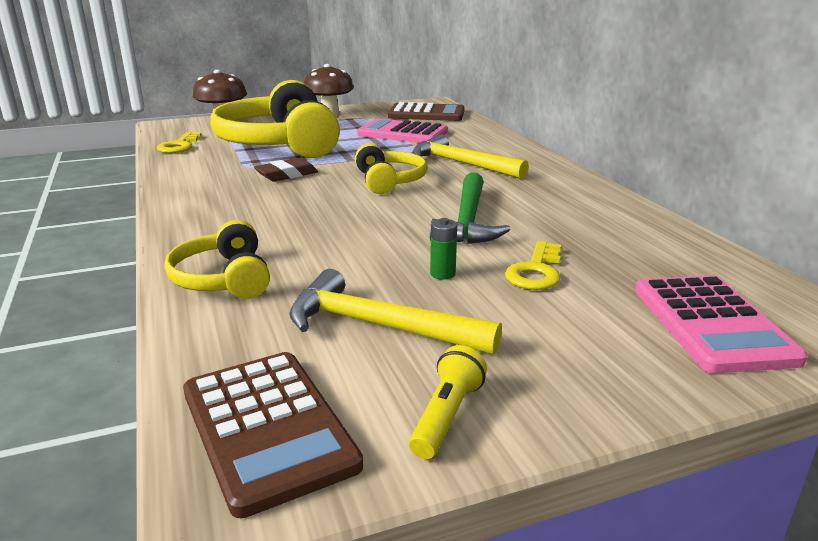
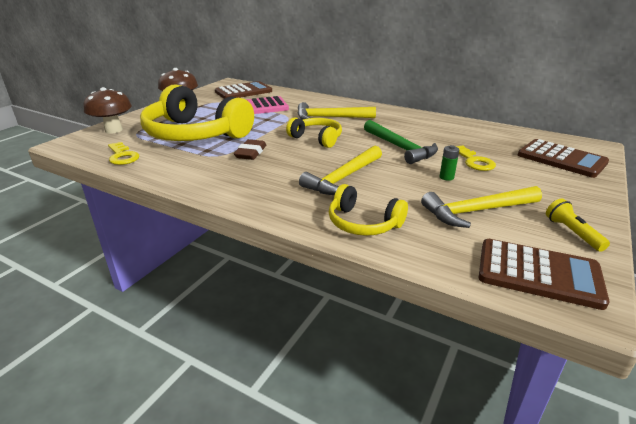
camera: 40 degrees left, 5 degrees up
(315, 229) = (343, 178): none -> yellow hammer
(711, 324) = (561, 159): pink calculator -> brown calculator

